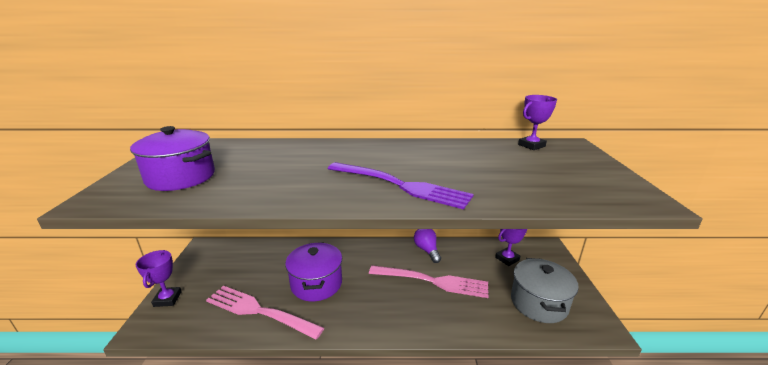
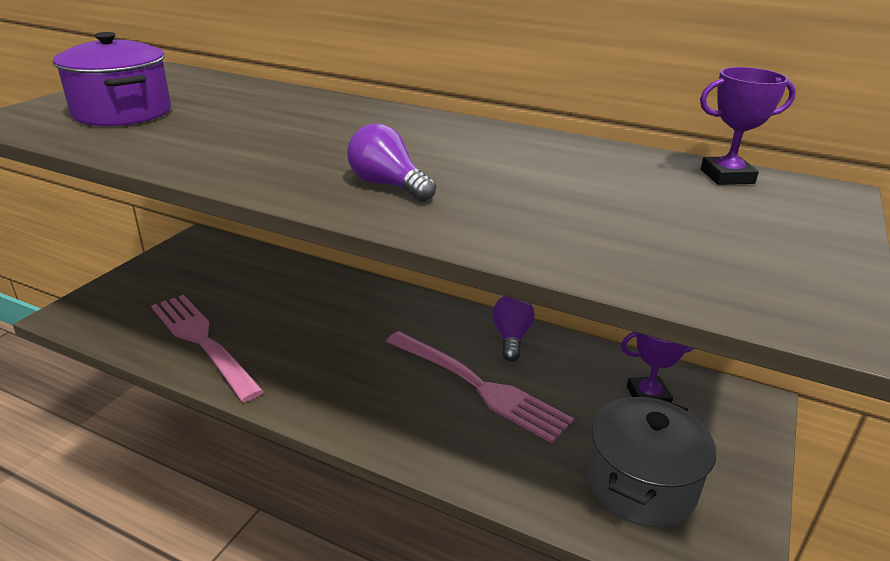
camera: 25 degrees right, 5 degrees up
(167, 299) = (112, 290): purple trophy -> none
(316, 283) = (302, 331): purple pot -> none
(400, 185) = (388, 185): purple fork -> purple light bulb

